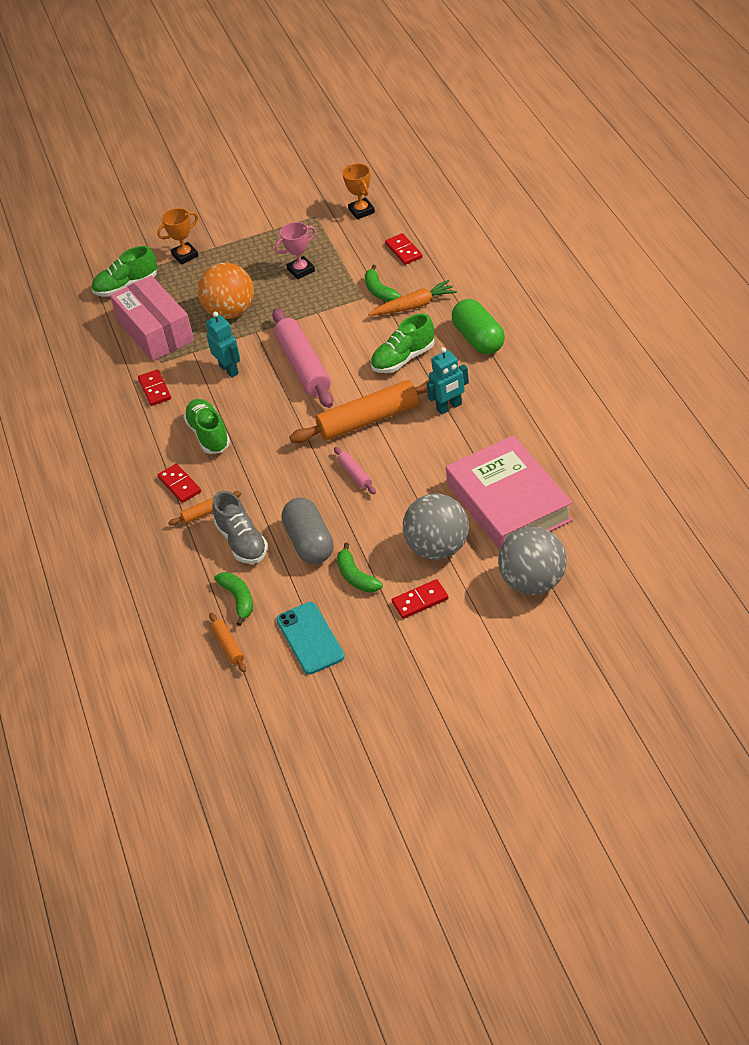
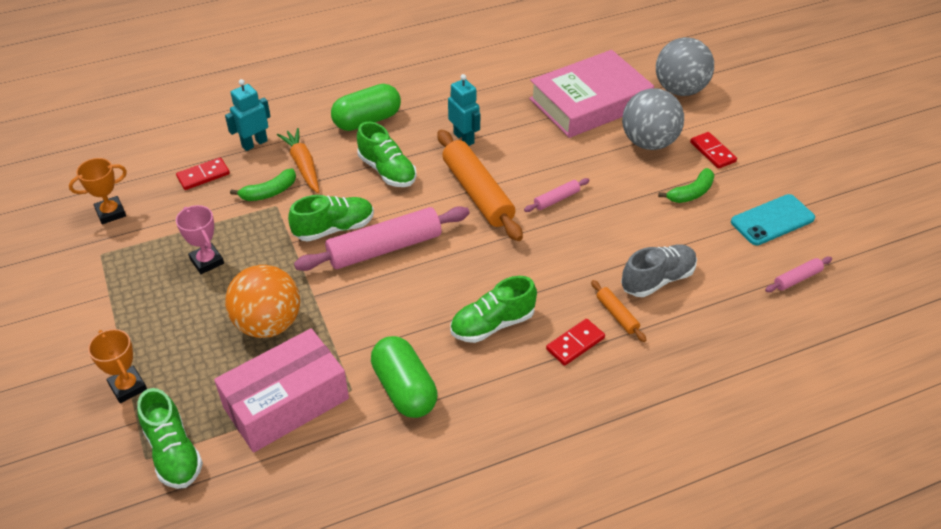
camera: 100 degrees left, 0 degrees up
(155, 389) = (404, 389): red domino -> green capsule
(228, 646) = (797, 279): orange rolling pin -> pink rolling pin
(229, 369) = (379, 315): turquoise robot -> turquoise robot (254, 143)
(238, 599) = (735, 276): green banana -> none
(309, 543) = (652, 227): grey capsule -> none
(331, 334) = (334, 228): none -> green shoe

